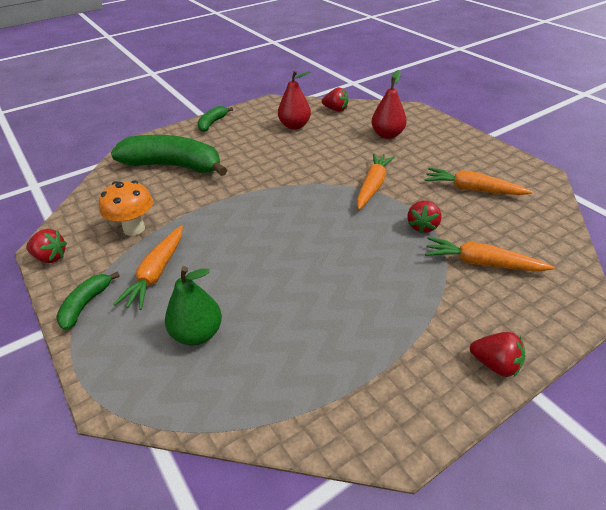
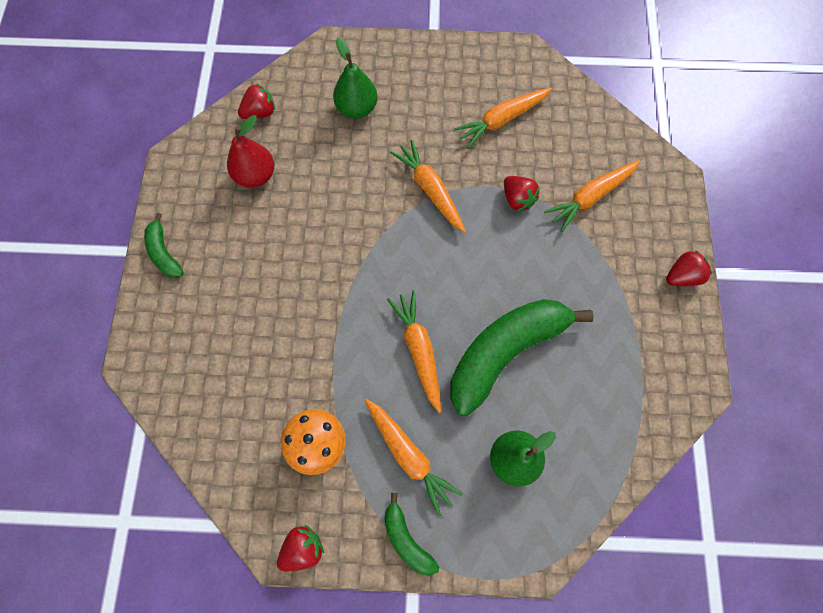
camera: 55 degrees left, 30 degrees up
(174, 166) = (227, 346): green banana -> green banana (505, 352)
(245, 238) = (419, 350): none -> orange carrot
(387, 135) = (357, 108): red pear -> green pear

